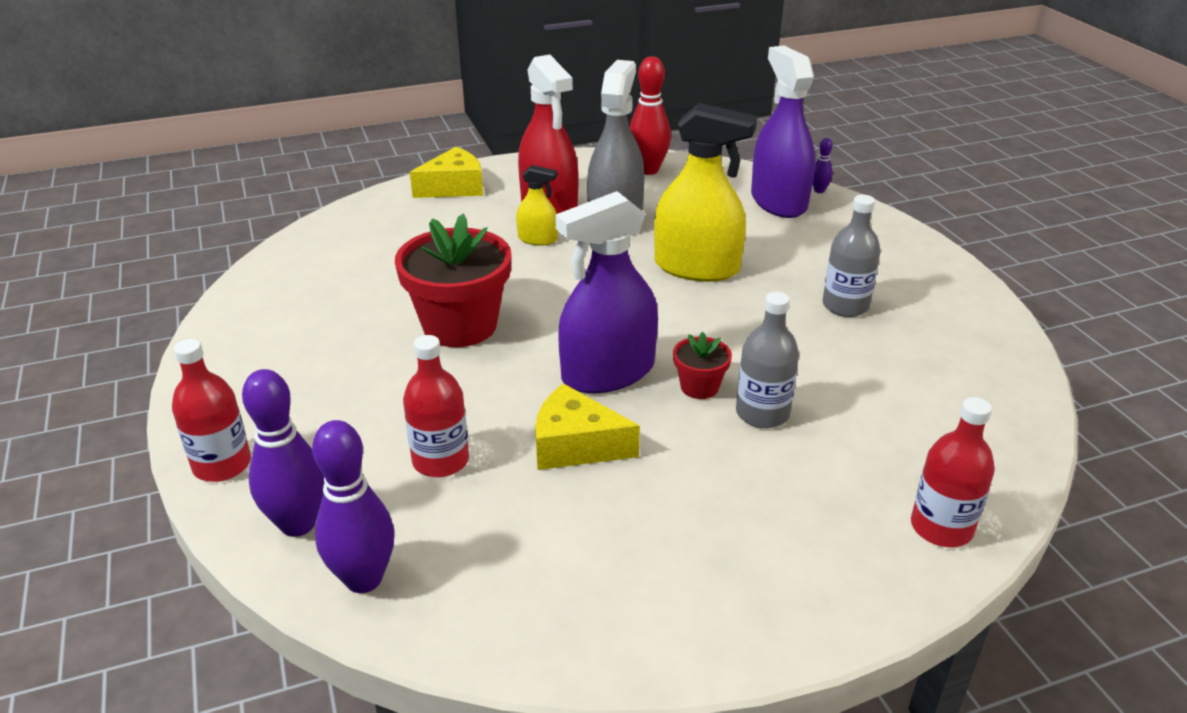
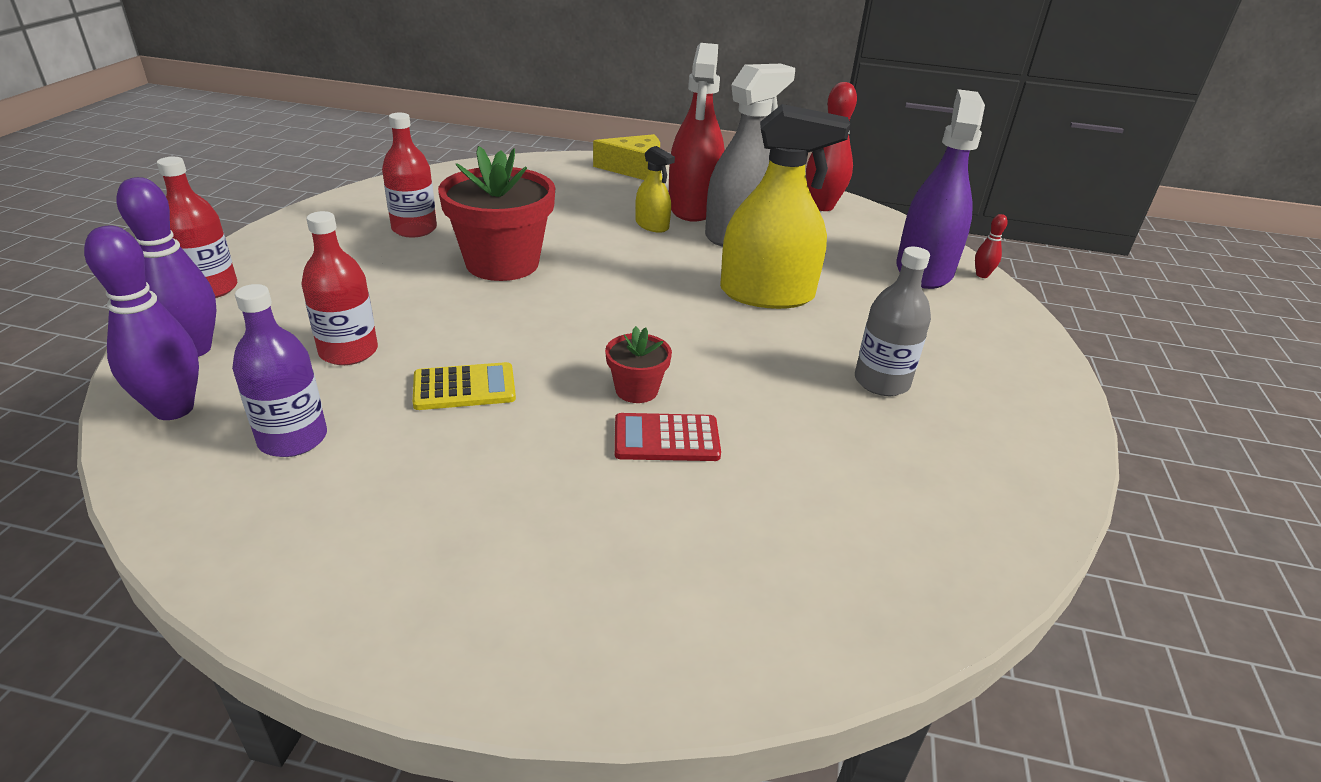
camera: 30 degrees right, 0 degrees up
(500, 549) = (293, 438): none -> purple bottle
(575, 445) = (464, 388): yellow cheese -> yellow calculator
(608, 372) = (571, 344): purple spray bottle -> none
(696, 267) = (767, 294): yellow spray bottle -> yellow spray bottle turned 45 degrees counterclockwise
(762, 413) = (666, 438): grey bottle -> red calculator
(819, 191) = (982, 275): purple bowling pin -> red bowling pin
(941, 527) = (715, 643): red bottle -> red bottle (414, 229)

